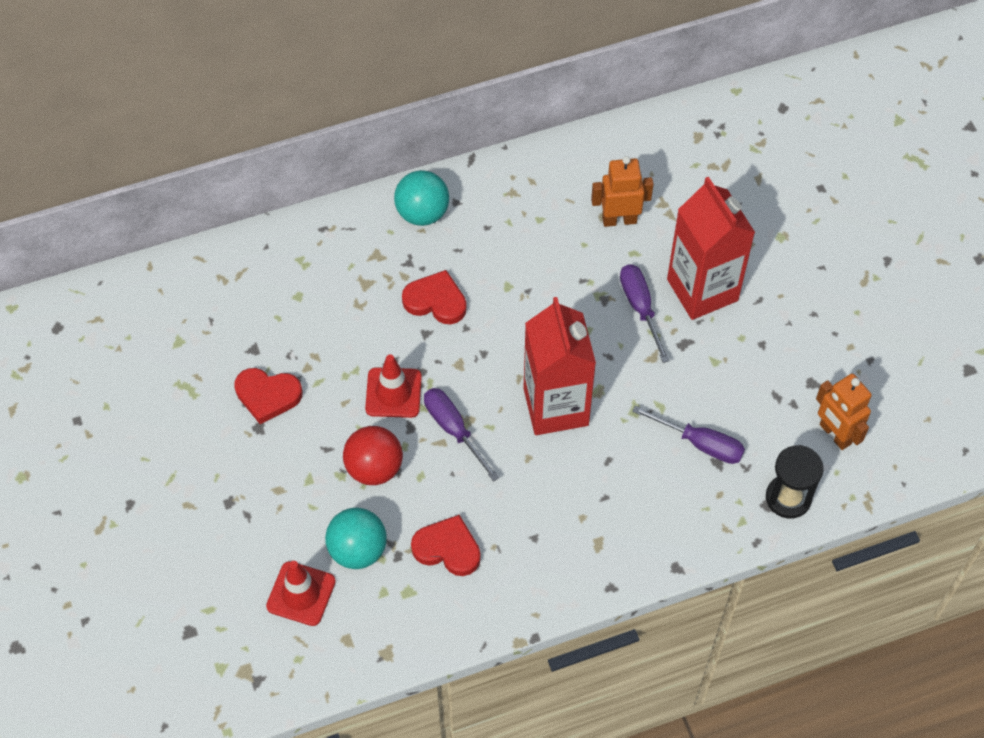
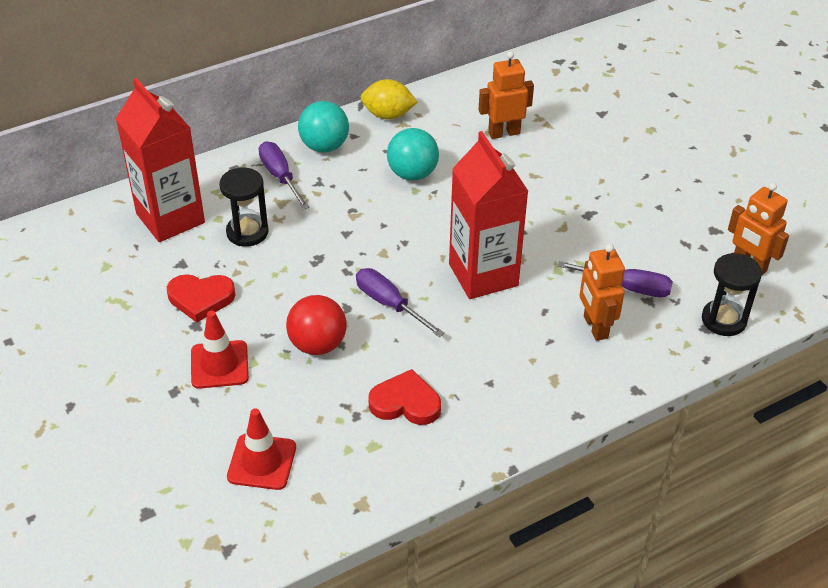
camera: 10 degrees left, 15 degrees down
(325, 318) = (247, 232): none -> black hourglass
(358, 550) = (314, 416): turquoise ball -> turquoise ball (412, 174)
(393, 393) = (324, 282): red traffic cone -> red traffic cone (219, 365)
(436, 301) = (350, 208): red heart -> none
(498, 178) = (388, 115): none -> yellow lemon
(640, 308) = (541, 192): purple screwdriver -> purple screwdriver (280, 177)
(654, 487) = (595, 327): none -> orange robot
(702, 290) = (593, 174): red carton -> red carton (170, 218)

